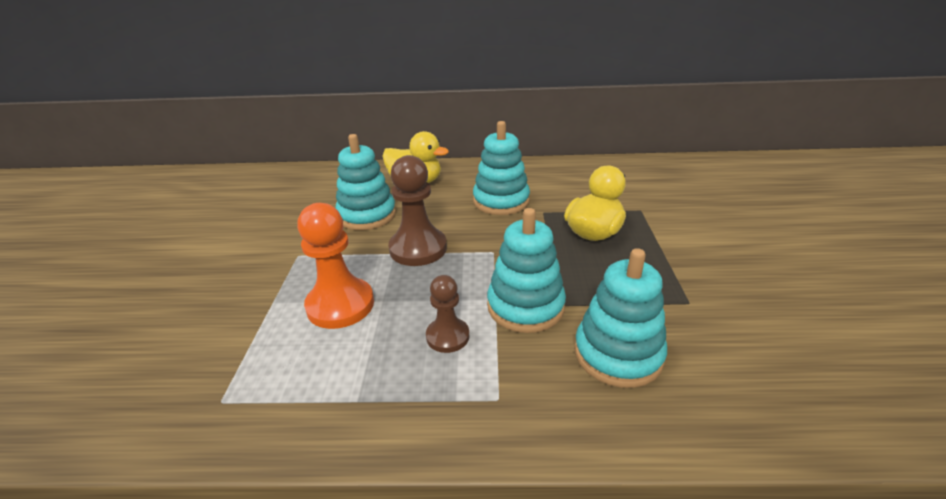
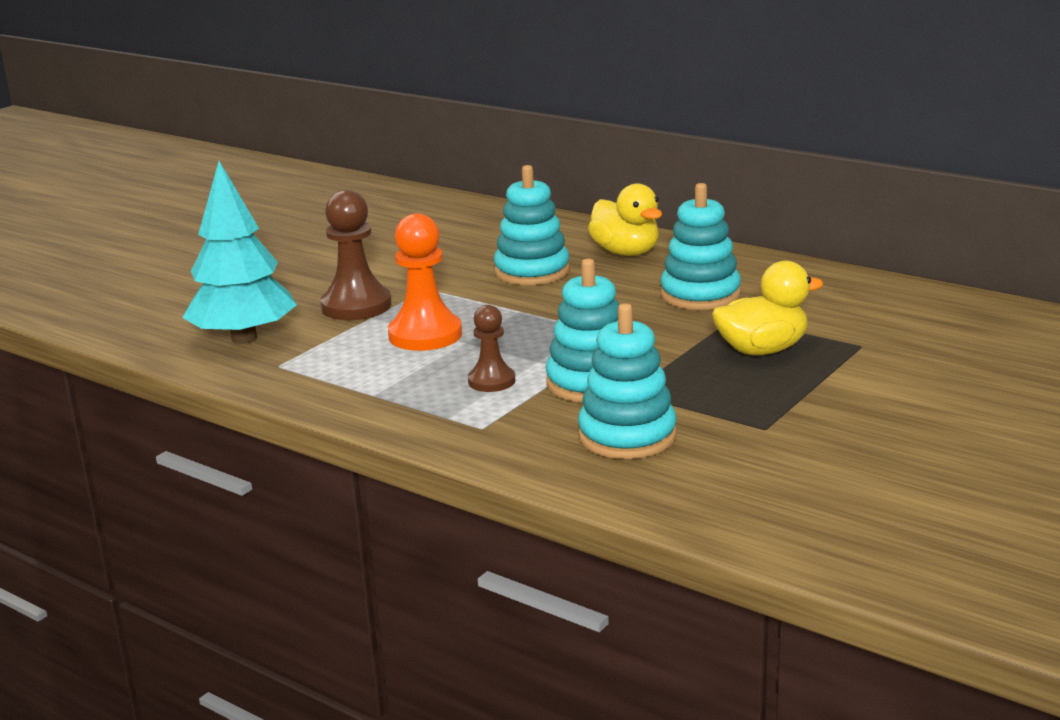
camera: 35 degrees right, 10 degrees down
(154, 377) = (244, 338): none -> turquoise tree
(418, 248) = (548, 313): brown pawn -> brown pawn (356, 306)

